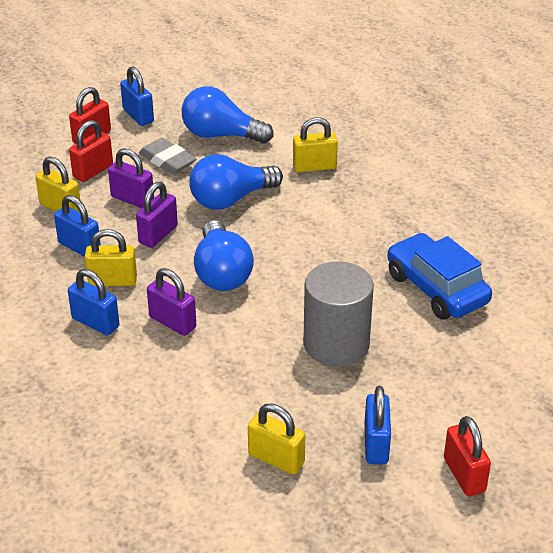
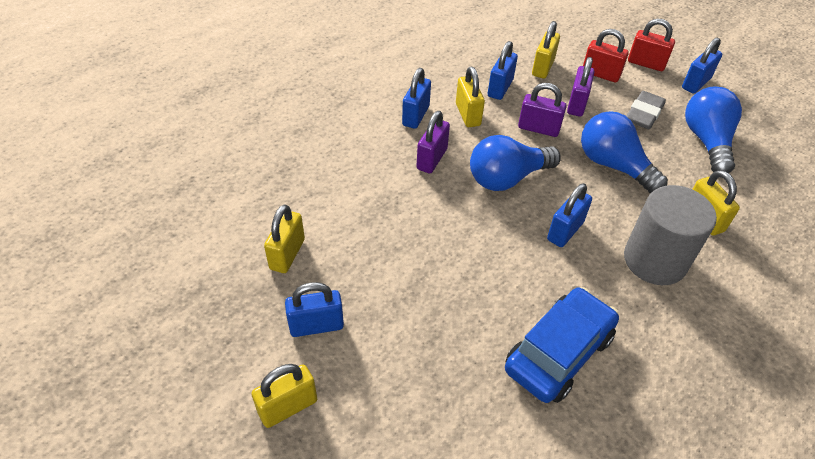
camera: 75 degrees right, 10 degrees up
(304, 251) = (565, 231): none -> blue padlock
(336, 344) = (442, 276): grey cylinder -> grey cylinder (655, 260)
(464, 475) = (288, 407): red padlock -> yellow padlock

